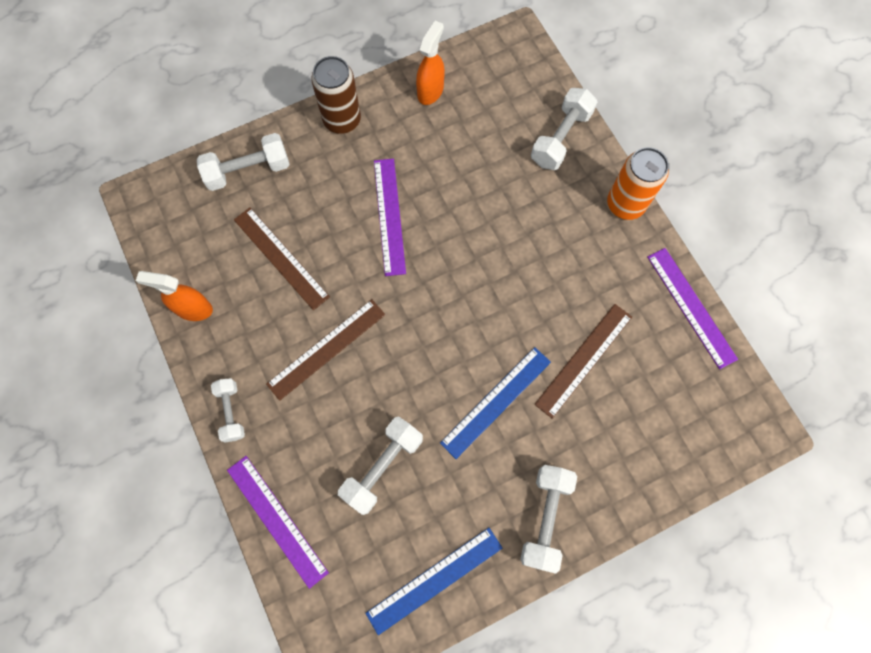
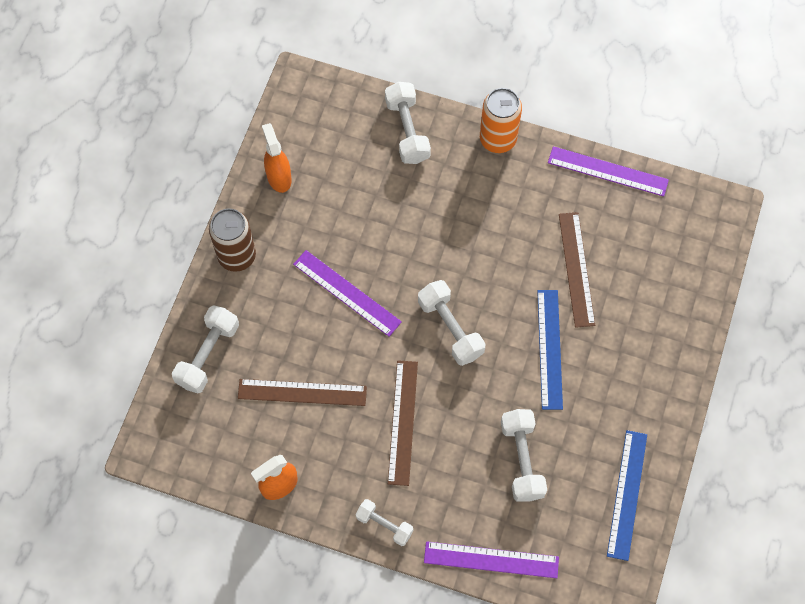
camera: 45 degrees left, 5 degrees down
(545, 518) = (653, 391): white dumbbell -> white dumbbell (450, 328)

